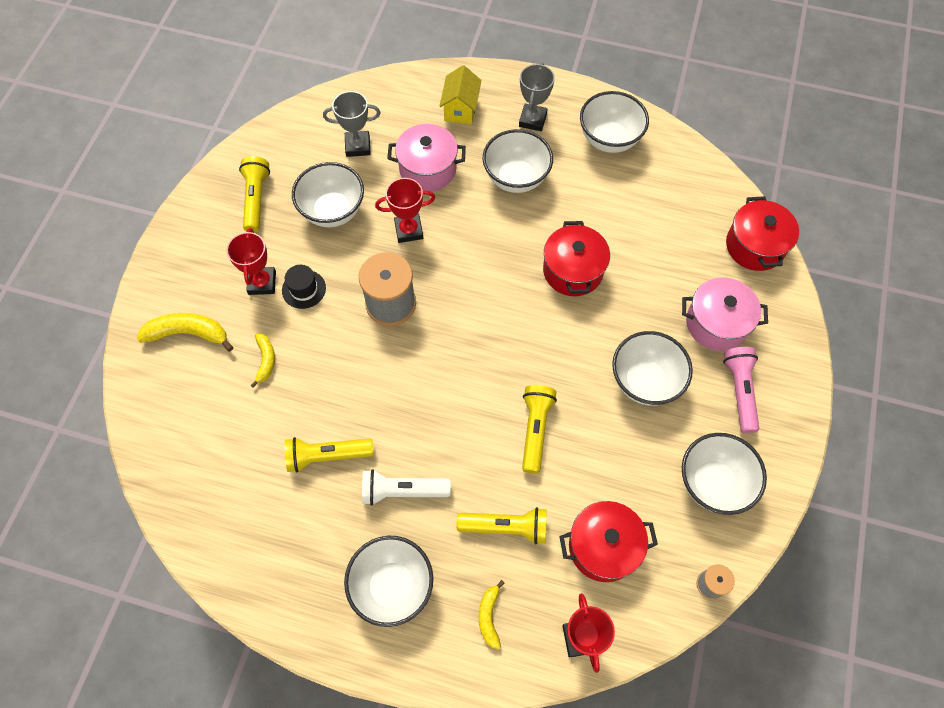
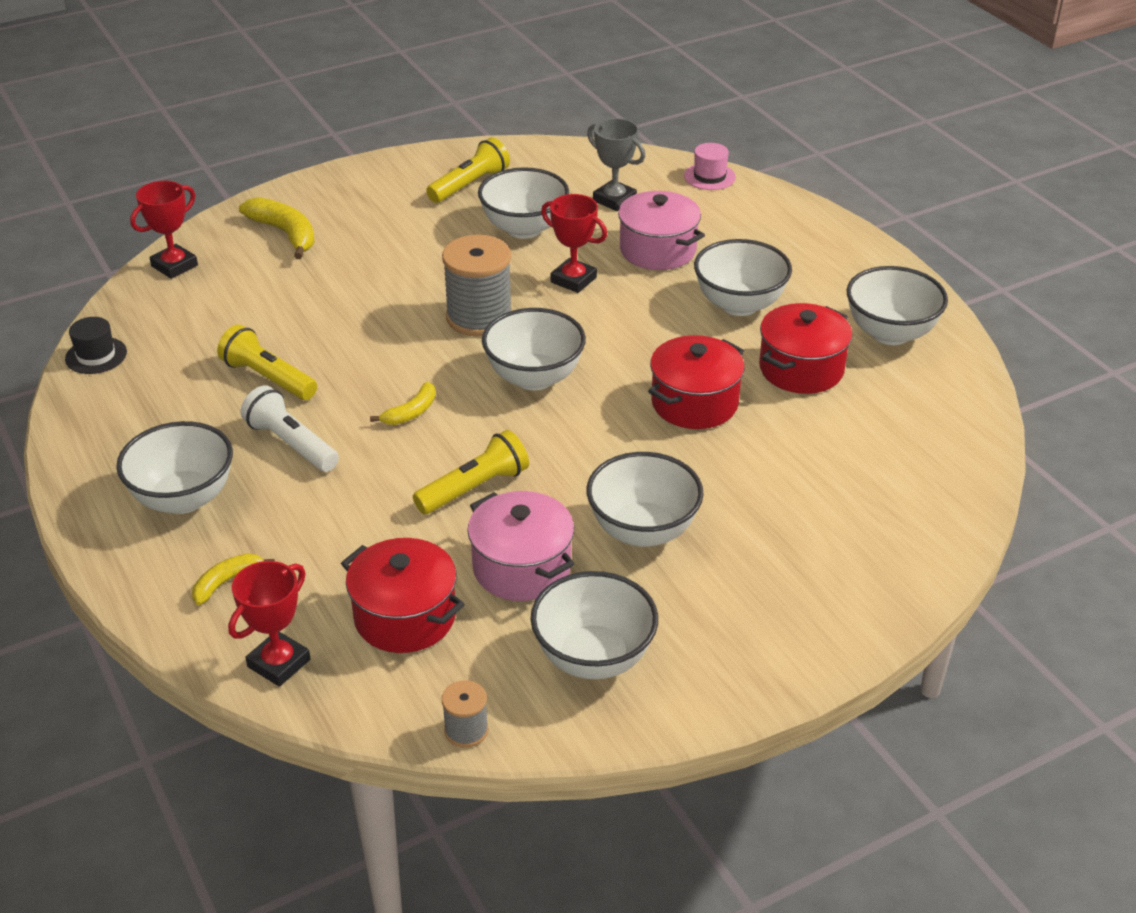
camera: 45 degrees right, 25 degrees down
(262, 283) = (391, 238): red trophy -> red trophy (174, 266)
(265, 360) = (317, 287): yellow banana -> yellow banana (411, 412)
(304, 289) = (419, 263): black hat -> black hat (96, 355)
(390, 86) = (709, 176): none -> pink hat
(460, 109) = (757, 227): yellow house -> none
(473, 323) = (534, 377): none -> white bowl
(506, 527) = (339, 534): yellow flashlight -> none
(532, 120) = (823, 274): grey trophy -> none
(716, 323) = (796, 541): pink pot -> pink pot (522, 567)
(739, 391) = (739, 610): pink flashlight -> none
(755, 246) = (943, 512): red pot -> red pot (801, 369)

